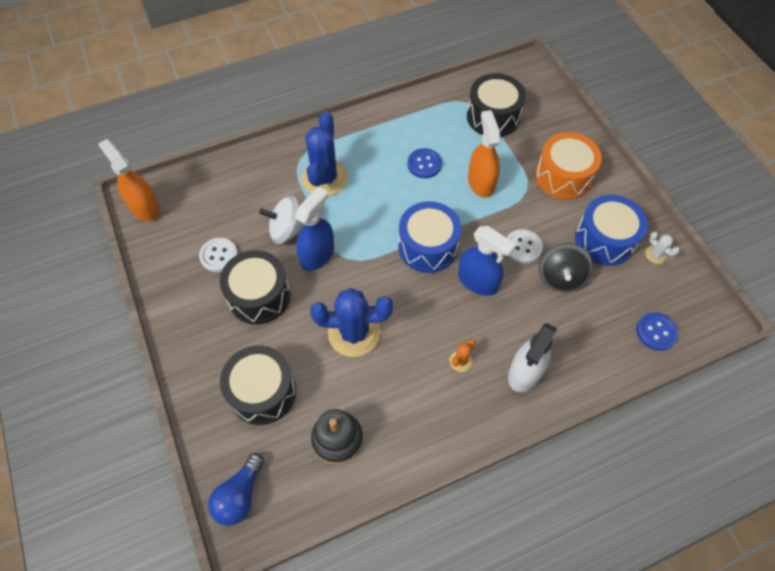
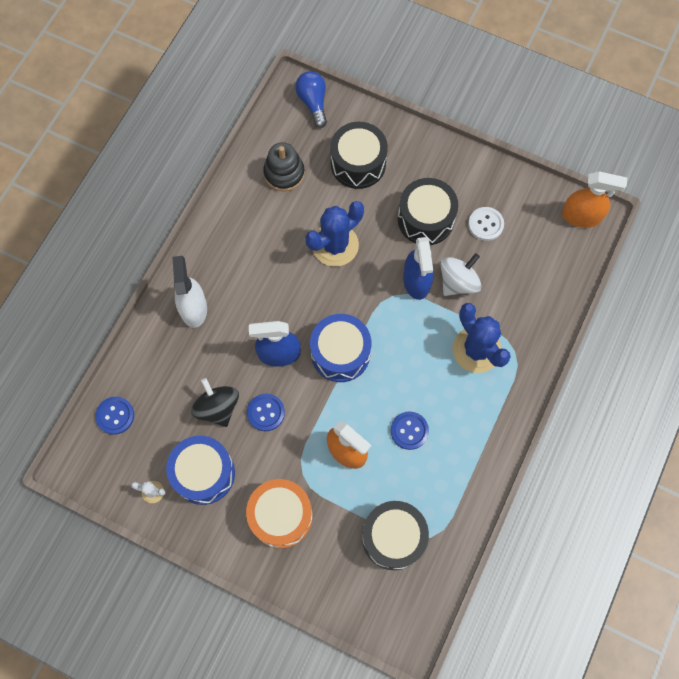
camera: 140 degrees right, 10 degrees up
(461, 361) = (244, 282): orange cactus -> none
(523, 247) = (266, 412): white button -> blue button

